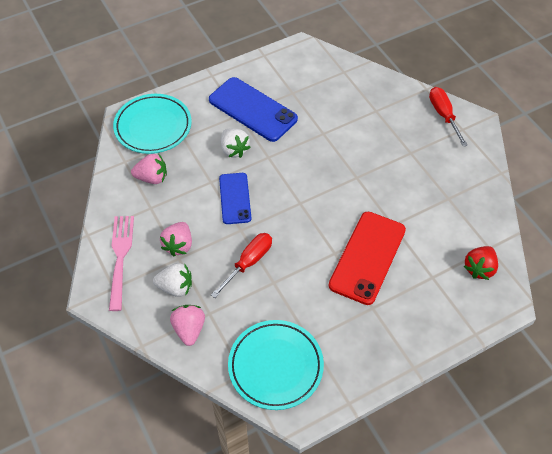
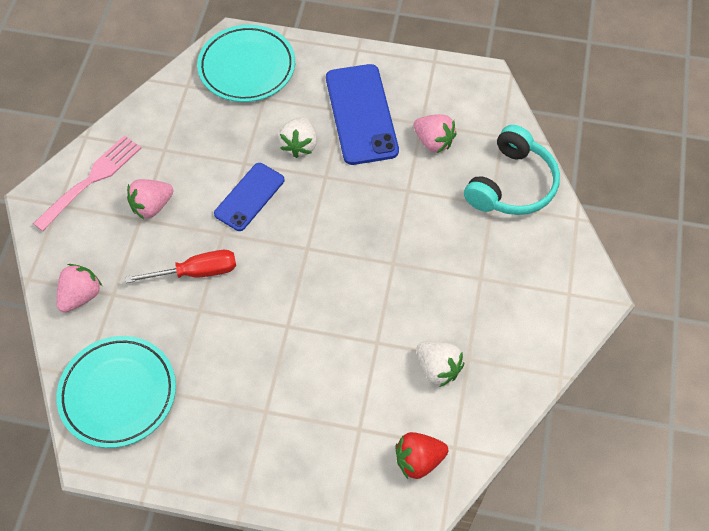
camera: 40 degrees right, 5 degrees up
(152, 178) = (195, 120): pink strawberry -> pink strawberry (433, 141)
(175, 287) = (109, 245): white strawberry -> white strawberry (438, 368)
(367, 257) = (314, 356): red phone -> none
(375, 93) = (511, 184): none -> turquoise headphones
(443, 115) = (564, 262): red screwdriver -> none

